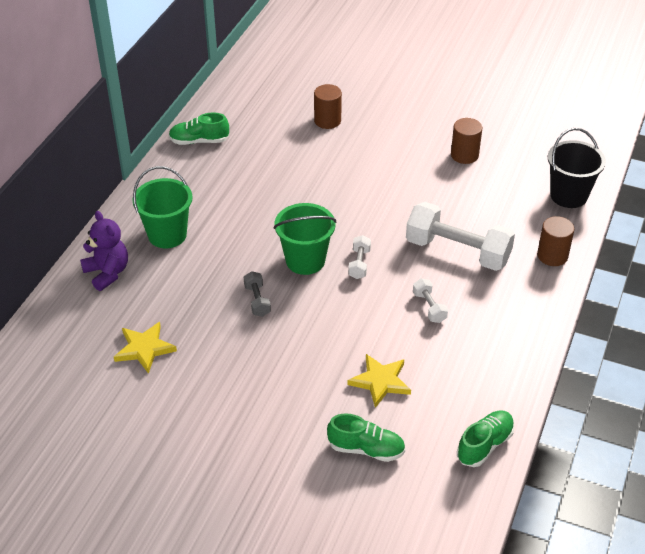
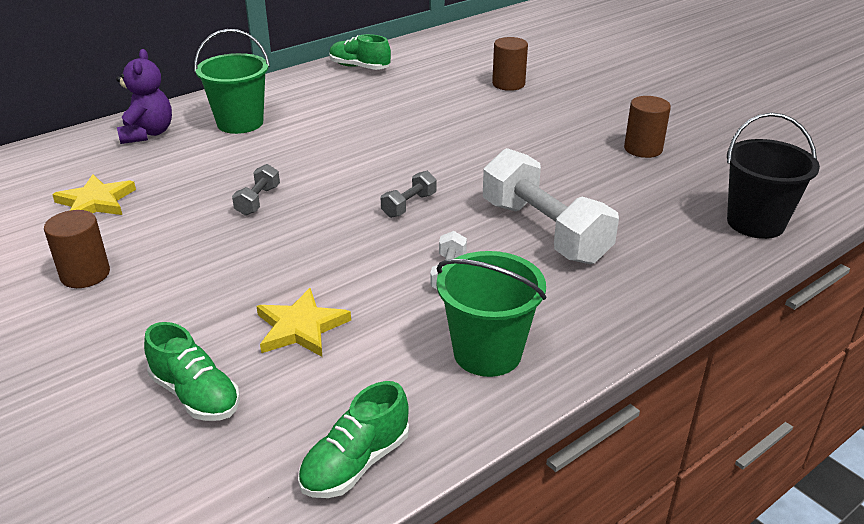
camera: 30 degrees right, 10 degrees down
(305, 260) = (351, 184): green bucket -> green bucket (487, 353)
(359, 264) = (409, 205): white dumbbell -> grey dumbbell
(484, 445) = (355, 463): green shoe -> green shoe turned 150 degrees clockwise
(552, 256) = (675, 276): brown cylinder -> brown cylinder (85, 274)

